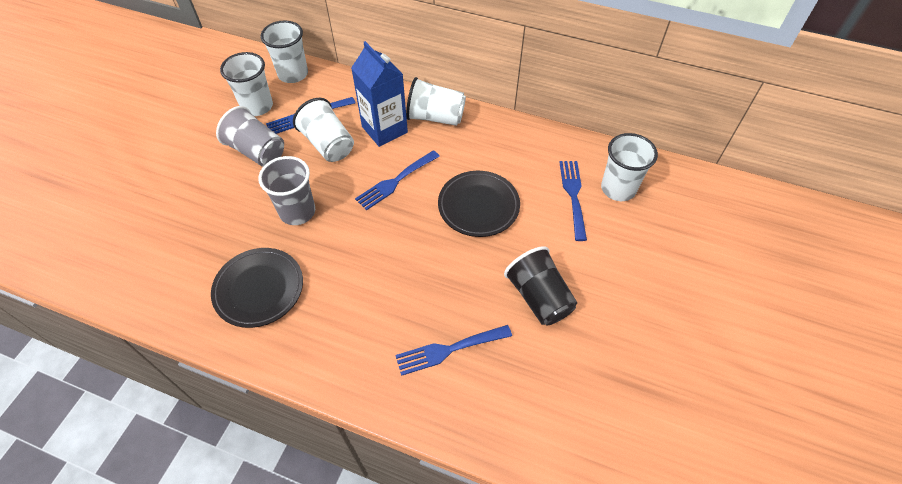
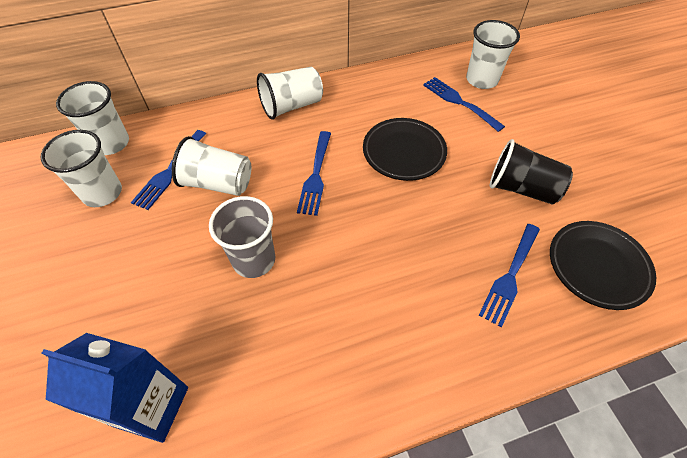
camera: 40 degrees left, 0 degrees up
(257, 151) = (149, 233): grey cup -> none
(259, 289) = (295, 357): black plate -> black plate (597, 266)
(384, 129) = (258, 140): blue carton -> blue carton (152, 406)

